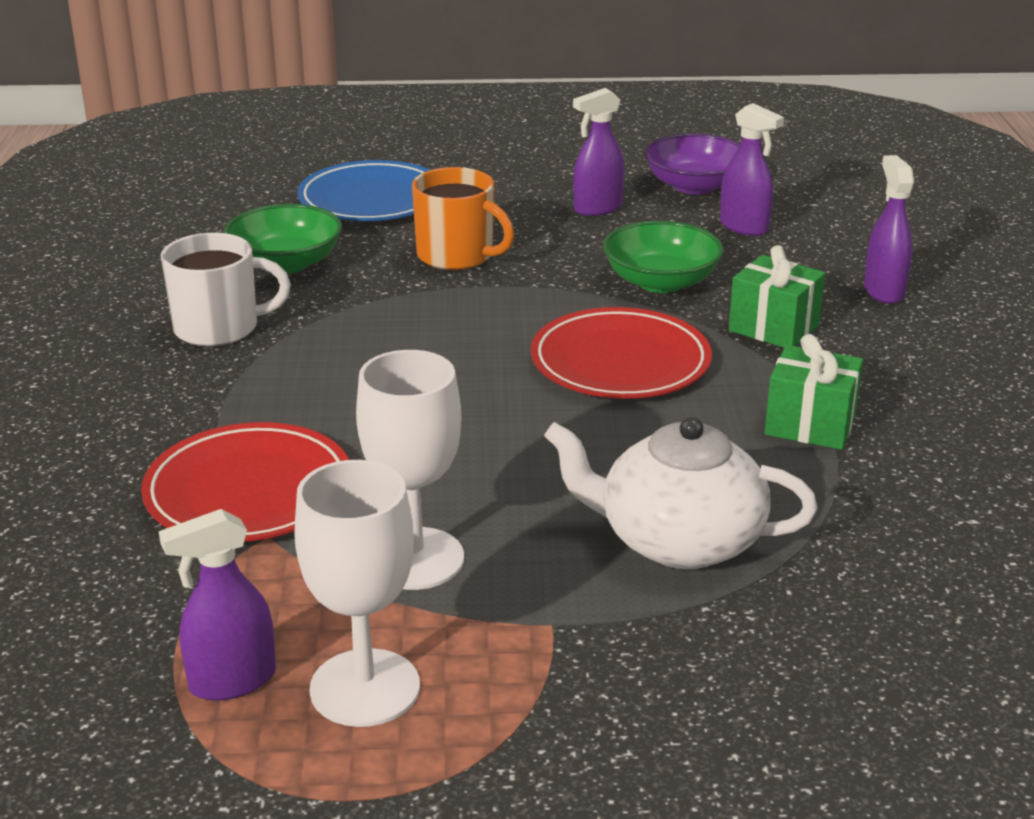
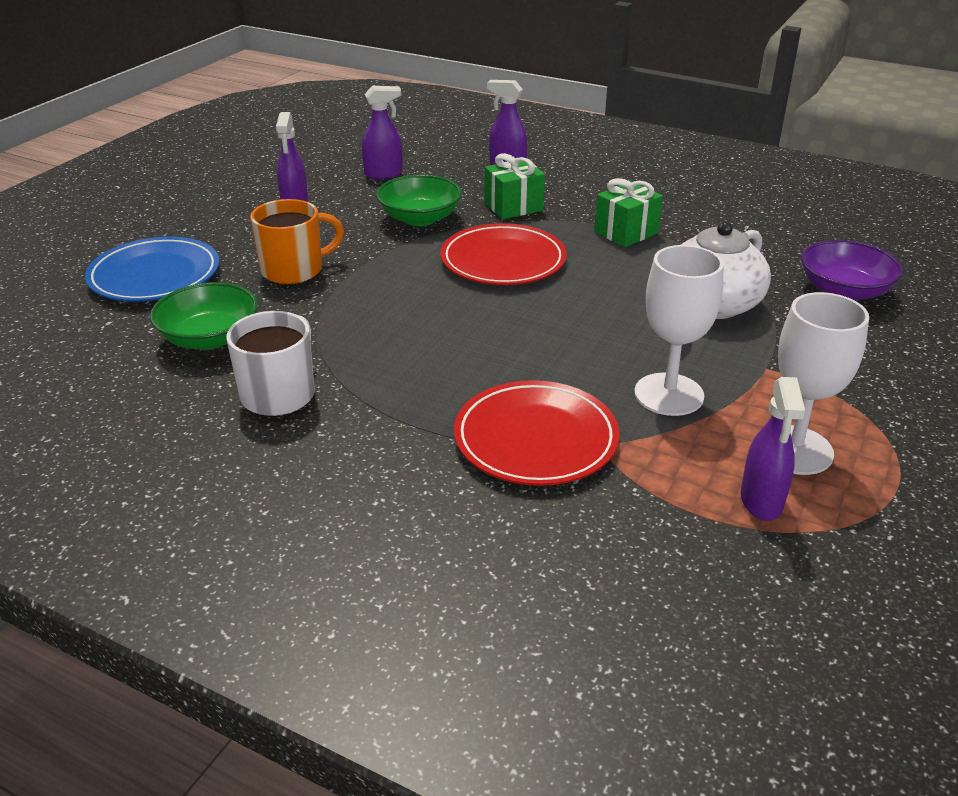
camera: 60 degrees left, 5 degrees up
(695, 186) = (309, 169): purple bowl -> purple bowl (844, 291)

